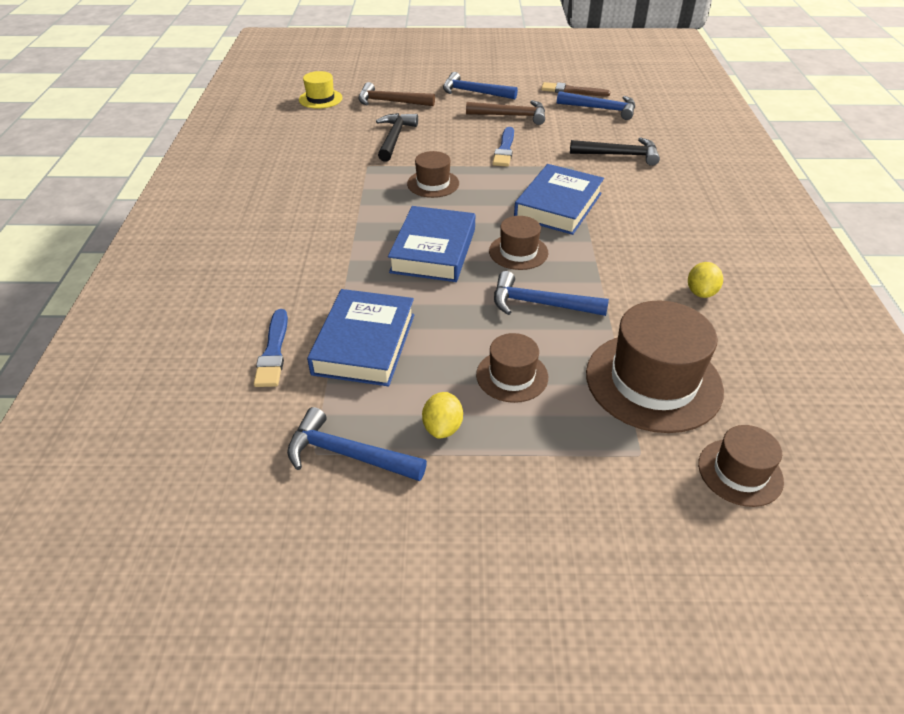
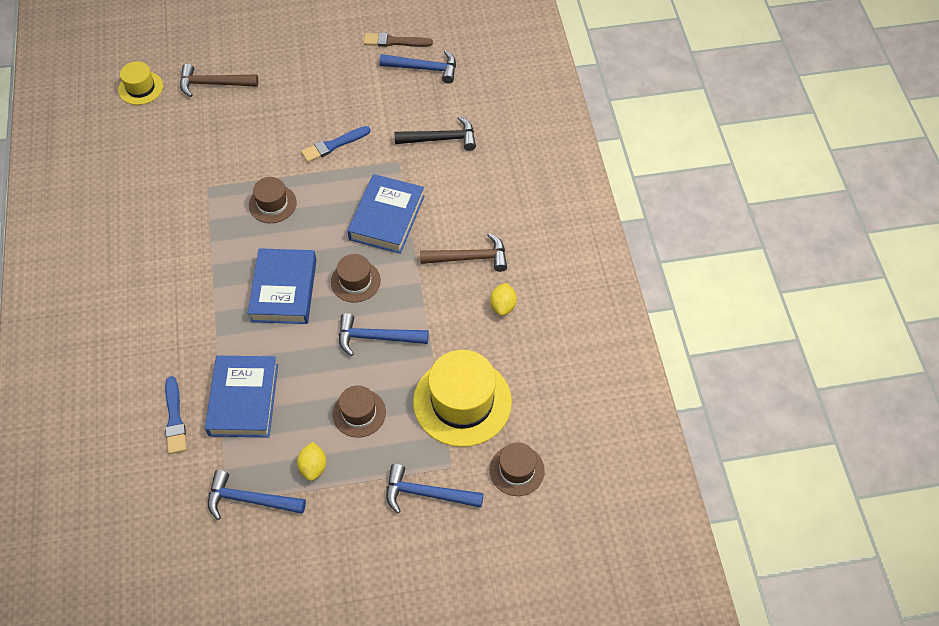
camera: 10 degrees left, 15 degrees up
(394, 138) = (227, 141): black hammer -> none
(474, 92) = (296, 56): blue hammer -> blue hammer (426, 494)
(504, 149) = (334, 145): blue brush -> blue brush turned 60 degrees clockwise
(511, 116) = (337, 91): brown hammer -> brown hammer (469, 258)
(653, 381) = (462, 402): brown hat -> yellow hat

